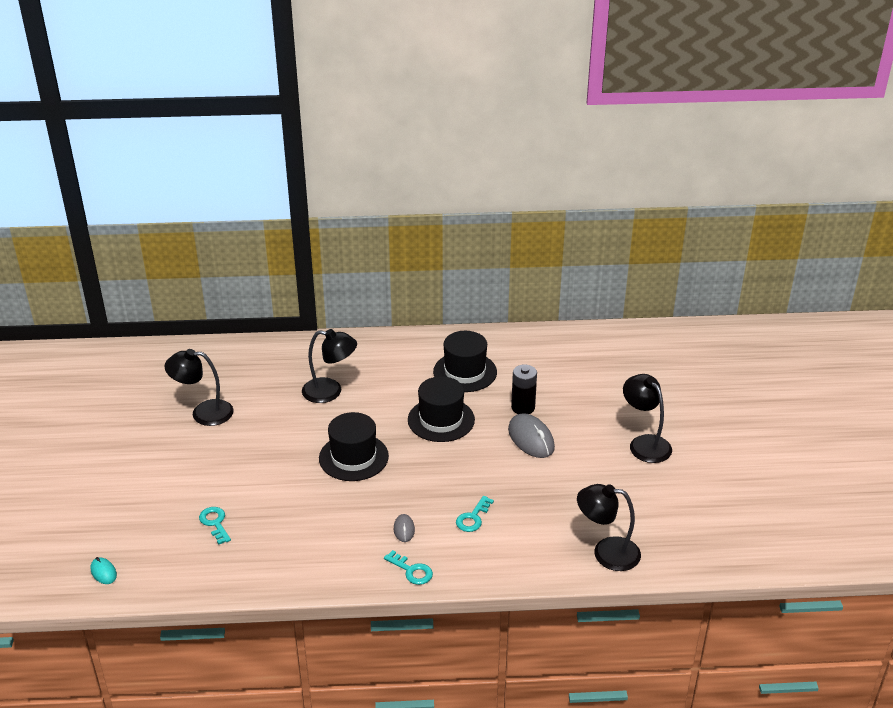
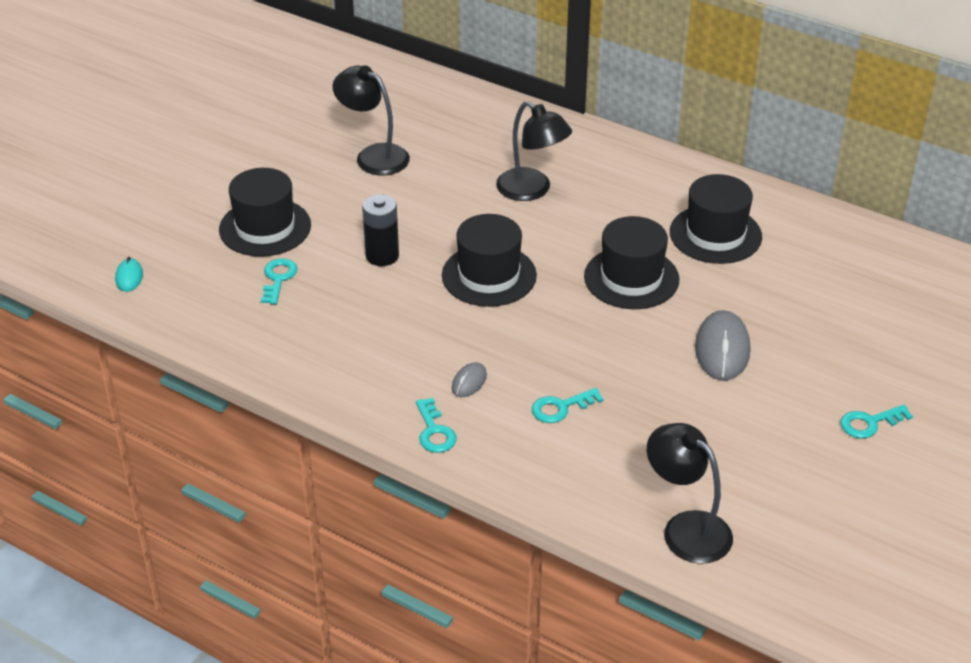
camera: 35 degrees right, 5 degrees up
(172, 493) = (265, 227): none -> black hat
(523, 407) = (748, 308): black battery -> black battery (382, 256)
(644, 443) = (870, 423): black lamp -> turquoise key

